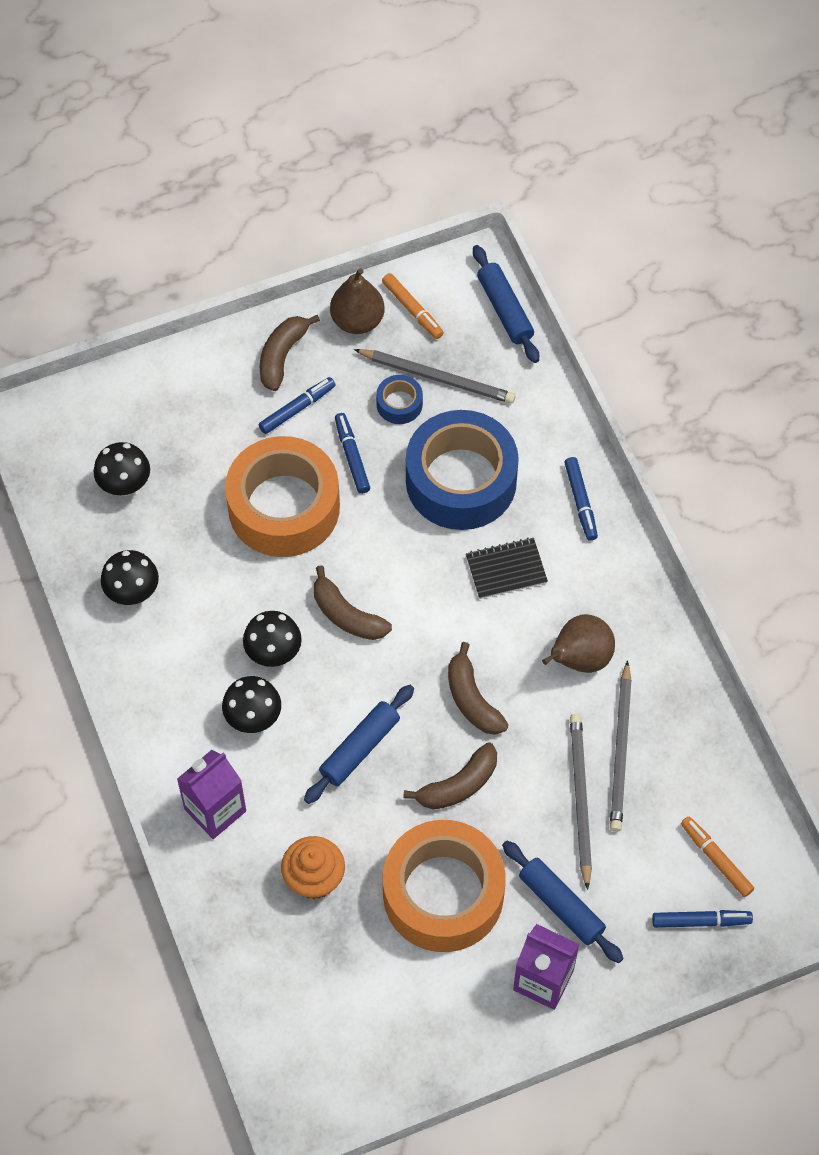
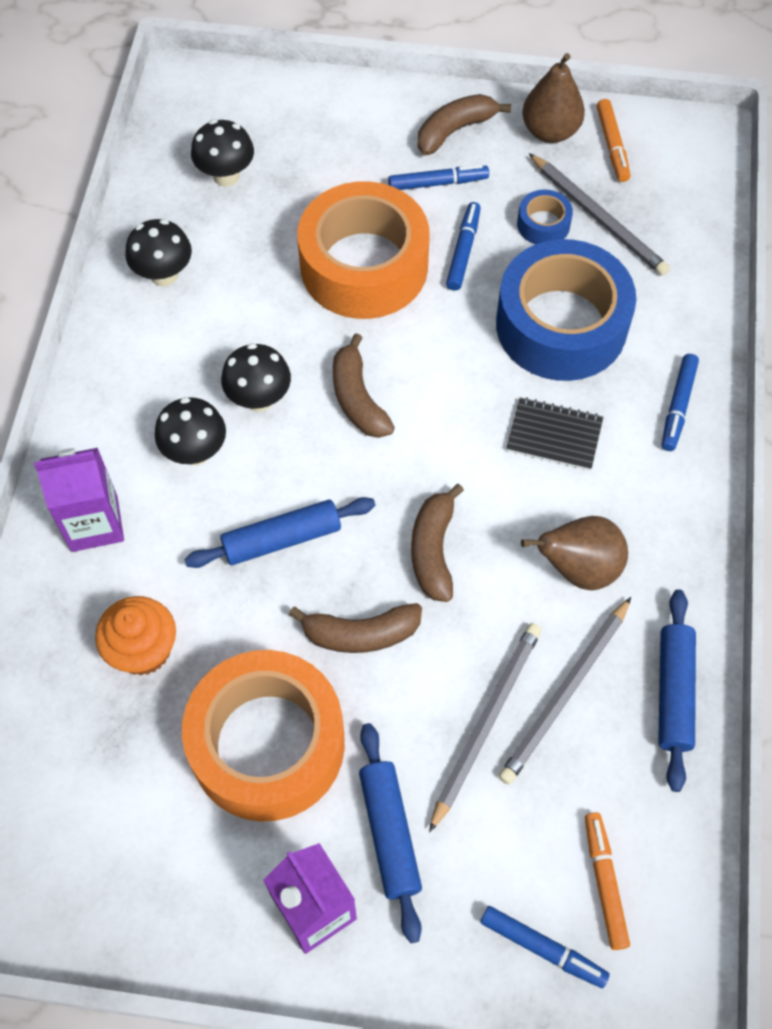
camera: 30 degrees right, 0 degrees up
(505, 310) = (708, 186): blue rolling pin -> blue rolling pin (673, 693)

